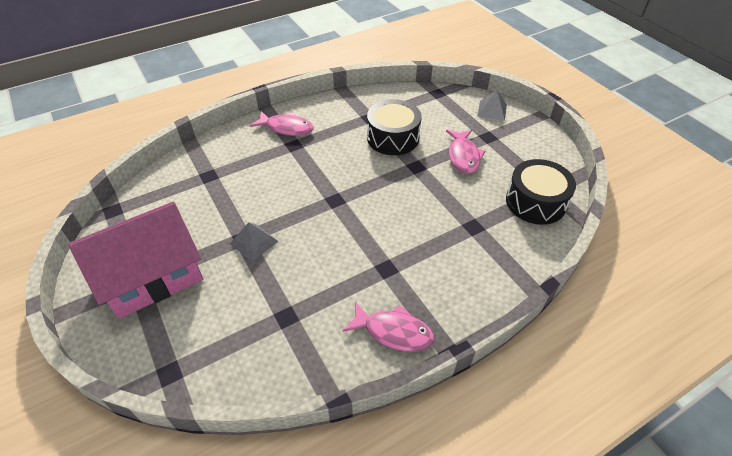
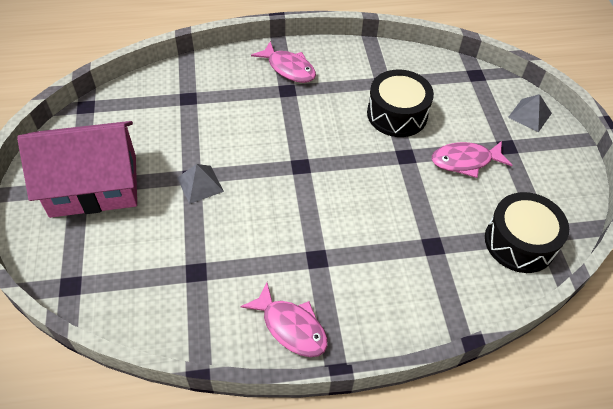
camera: 20 degrees right, 5 degrees up
(463, 156) = (465, 161): pink fish -> pink fish turned 60 degrees clockwise

